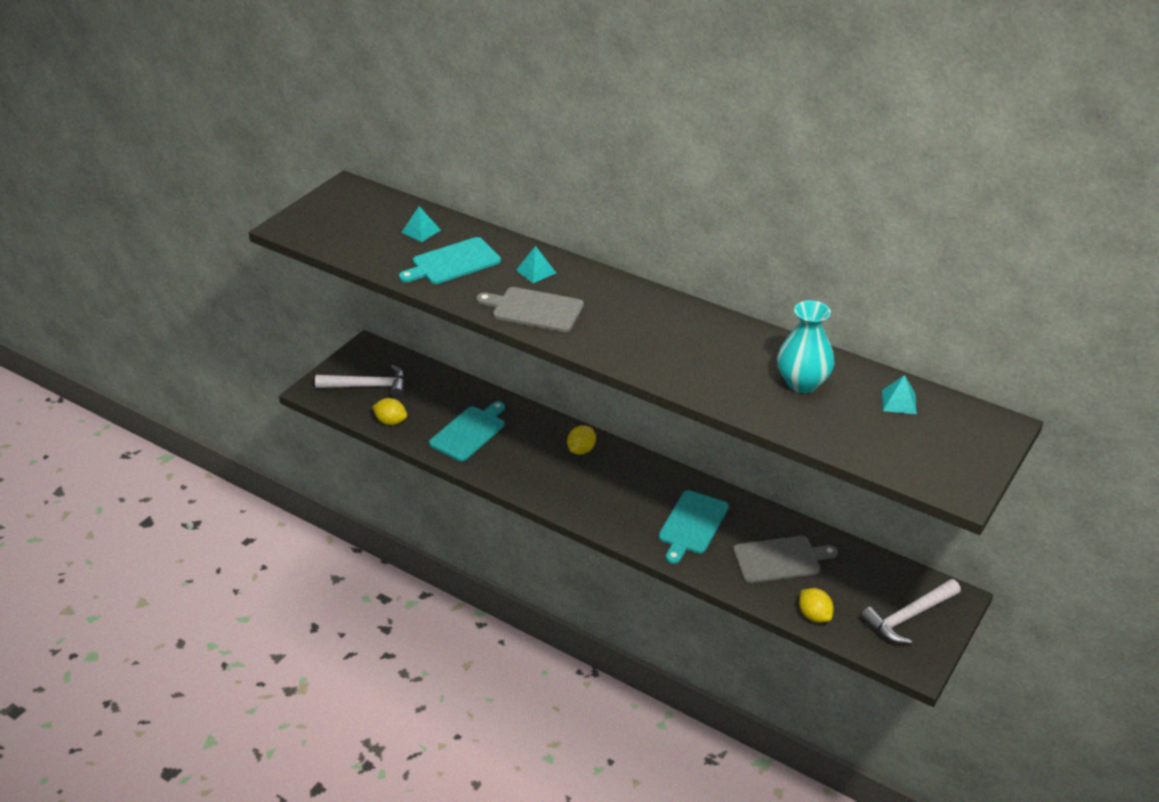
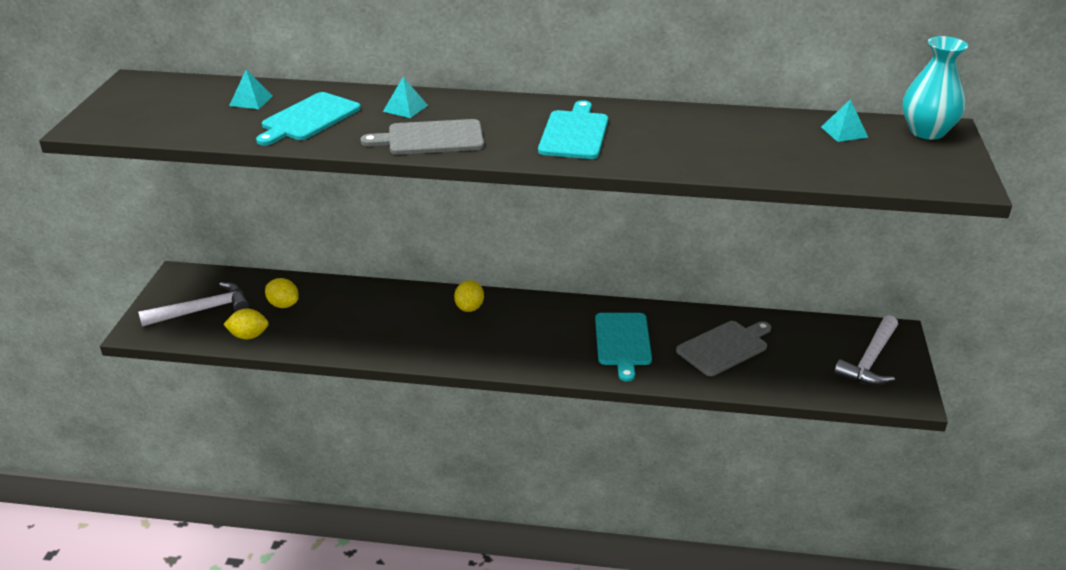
camera: 25 degrees left, 5 degrees down
(469, 432) = (342, 323): turquoise cutting board -> turquoise cutting board (574, 133)
(802, 383) = (746, 137): turquoise vase -> turquoise vase (927, 132)
(814, 615) = (791, 385): yellow lemon -> yellow lemon (283, 305)

